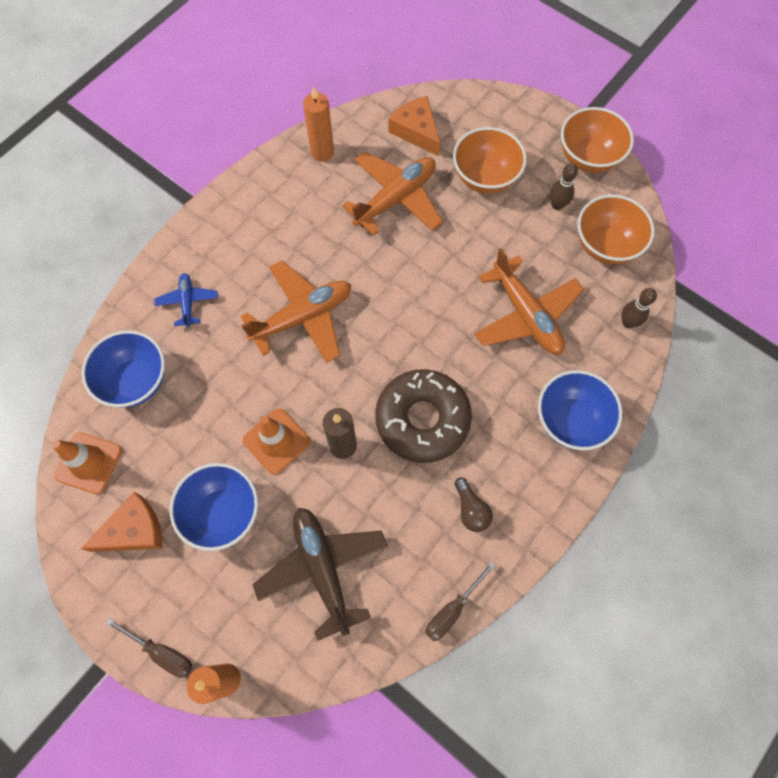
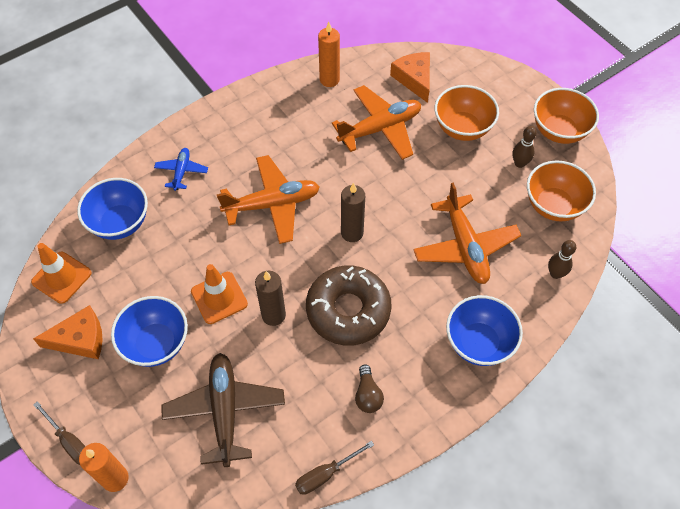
camera: 15 degrees right, 10 degrees down
(400, 329) = (352, 233): none -> brown candle

